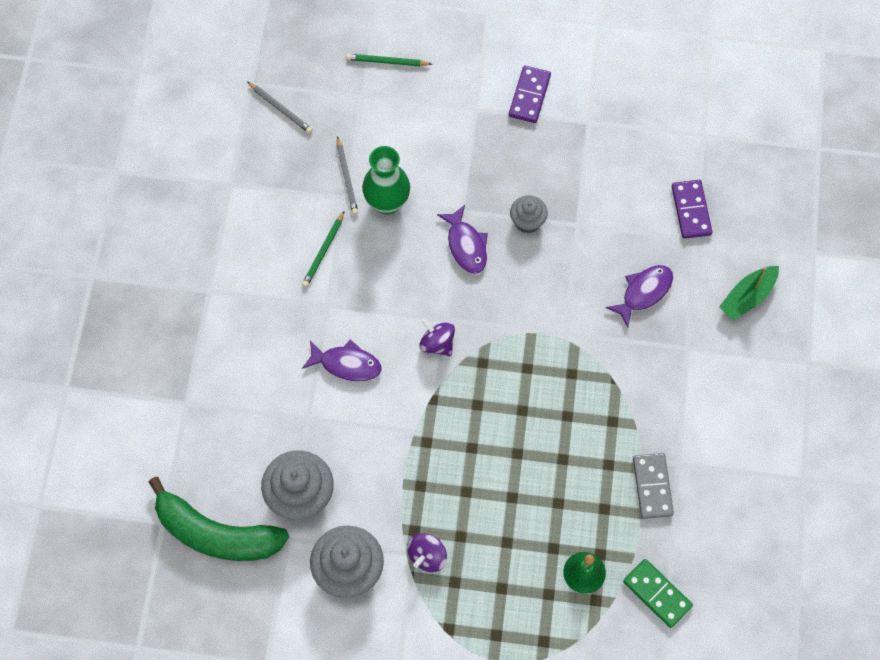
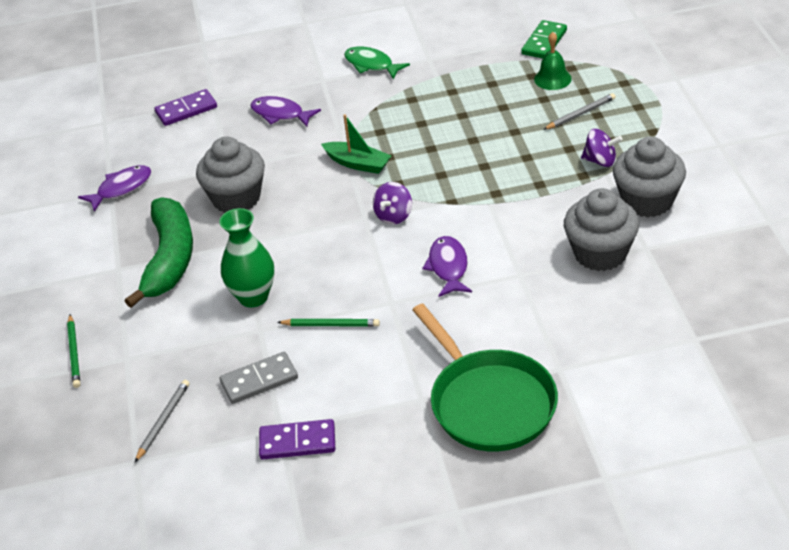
camera: 105 degrees left, 25 degrees down
(179, 337) = (489, 402): none -> green pan
(216, 533) = (678, 296): green banana -> green banana (169, 259)
(347, 177) = (234, 336): grey pencil -> grey pencil (580, 114)
(466, 245) = (279, 229): purple fish -> purple fish (121, 188)
(527, 221) = (236, 198): grey cupcake -> grey cupcake, size x1.77
(529, 96) = (90, 237): purple domino -> purple domino (297, 442)
(652, 486) = (457, 66): grey domino -> grey domino (259, 380)
(693, 403) = (371, 65): none -> green fish
(747, 297) = (259, 62): green boat -> green boat (358, 163)

